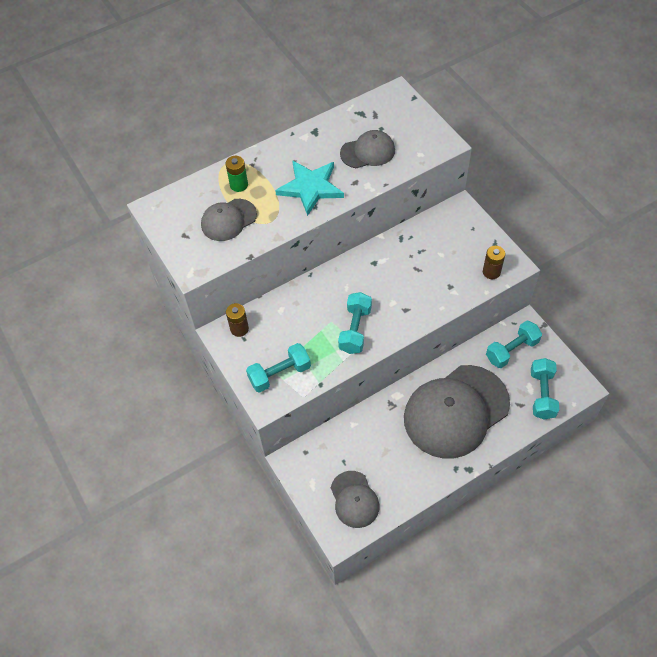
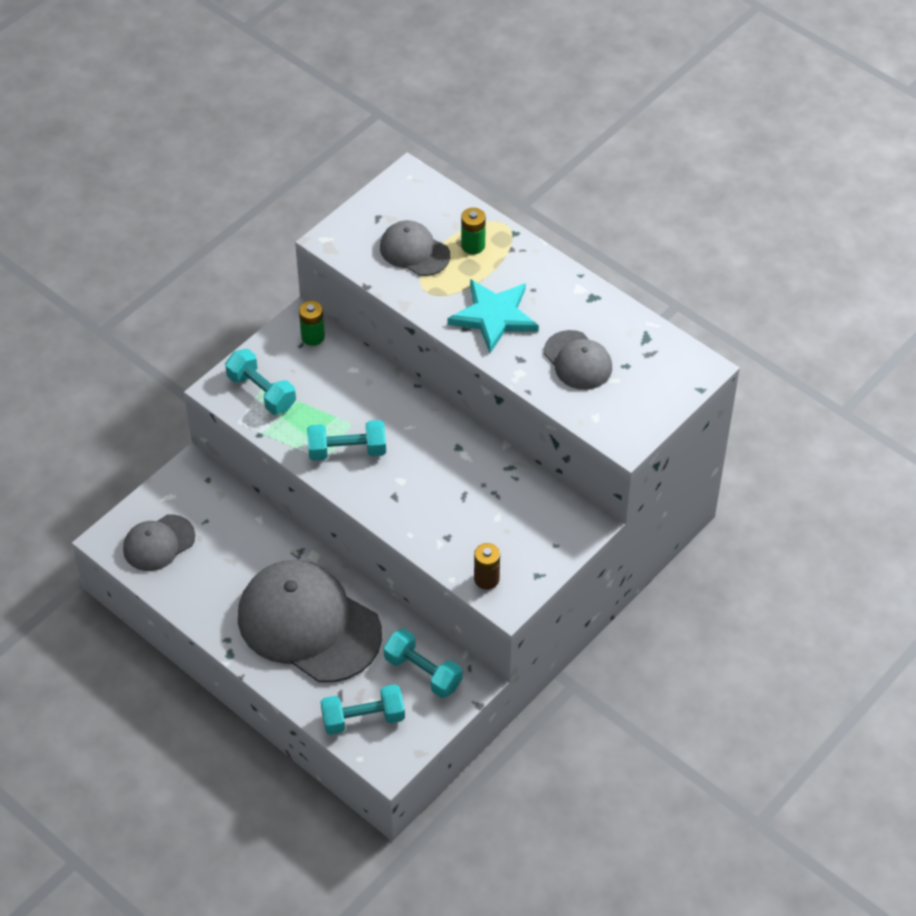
camera: 70 degrees right, 5 degrees down
(239, 329) = (313, 337): brown battery -> green battery

